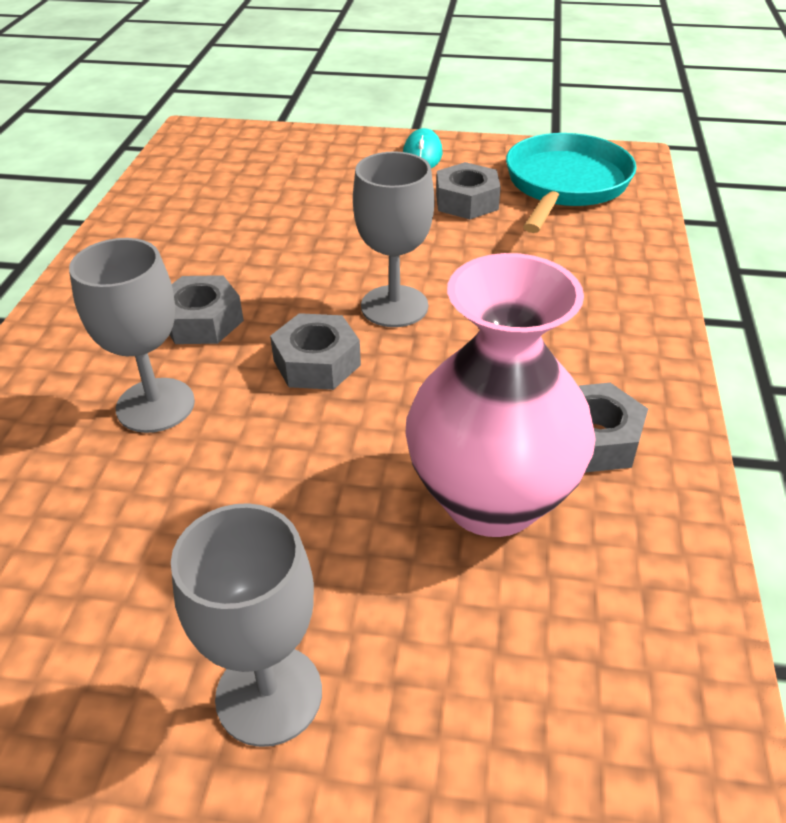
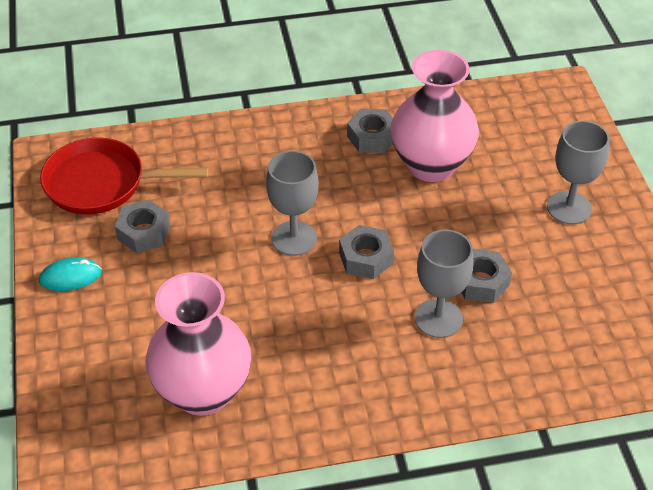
camera: 110 degrees left, 5 degrees up
(202, 321) = (352, 330): grey nut -> grey nut (481, 281)
(208, 207) = (203, 391): none -> pink vase
(565, 185) = (102, 183): turquoise pan -> red pan

